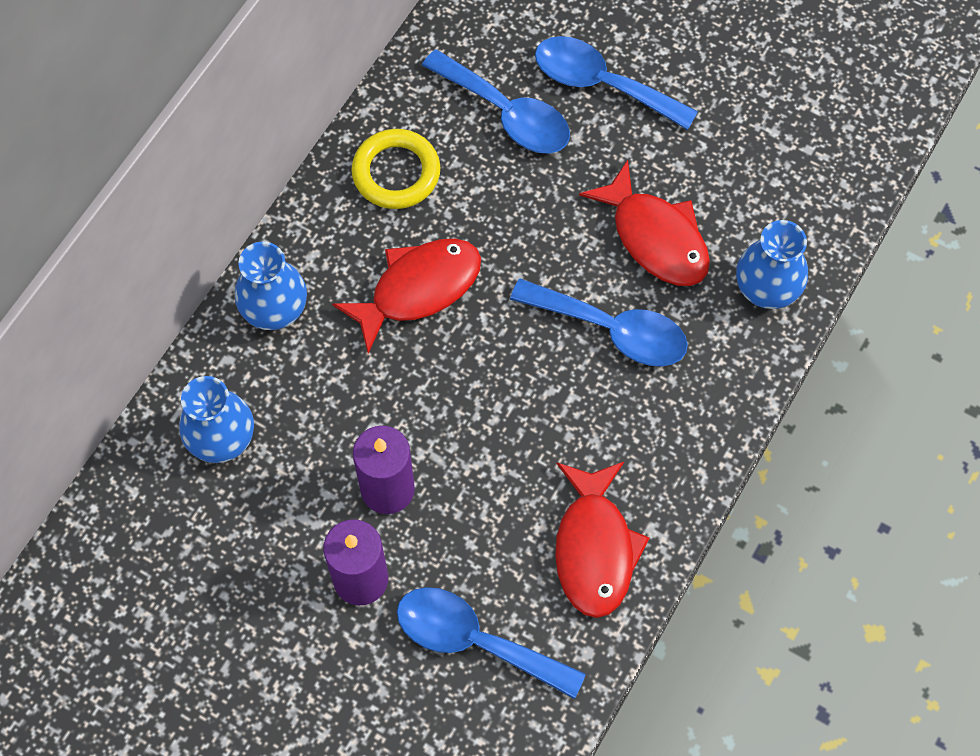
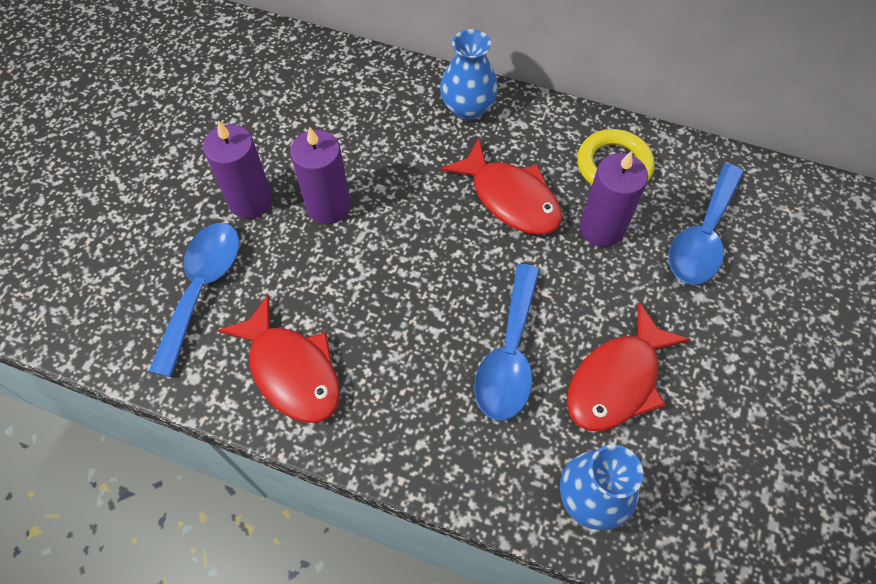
camera: 80 degrees right, 5 degrees down
(222, 439) = (355, 96): blue vase -> none
(477, 206) = (602, 228): none -> purple candle
(594, 548) = (291, 370): red fish -> red fish turned 120 degrees counterclockwise
(601, 84) = (766, 310): blue spoon -> none

